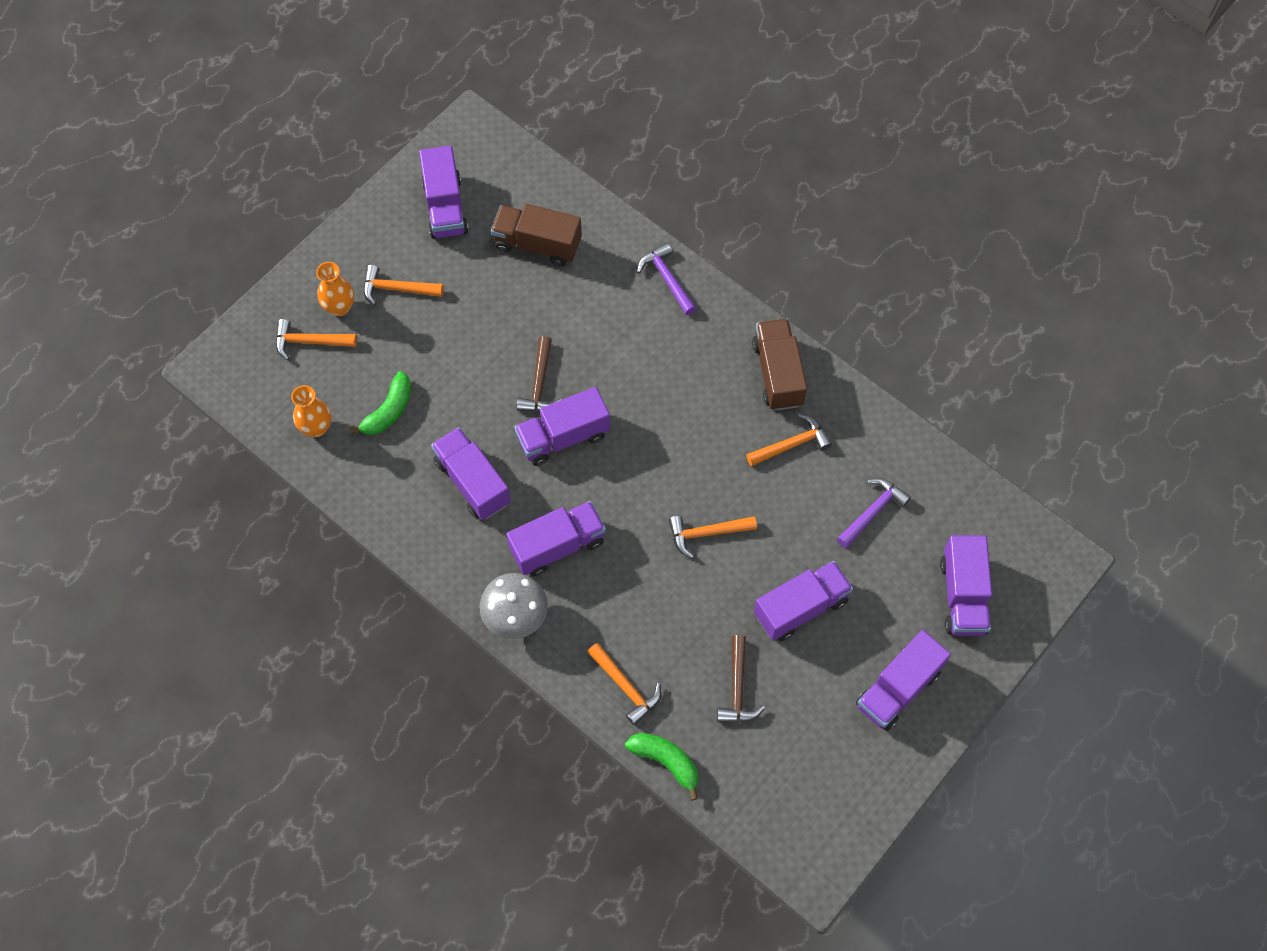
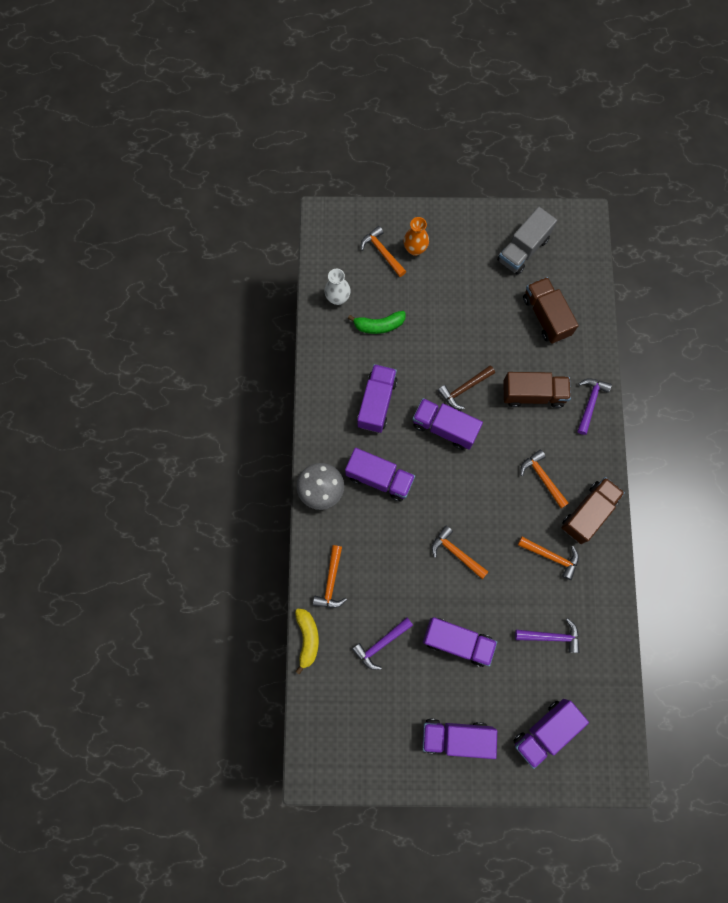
camera: 50 degrees right, 10 degrees up
(316, 427) = (338, 298): orange vase -> white vase
(397, 289) = (452, 268): orange hammer -> orange hammer (542, 478)
(445, 207) = (523, 250): purple truck -> grey truck
(608, 324) = (533, 394): none -> brown truck
(666, 761) = (307, 638): green banana -> yellow banana
(737, 688) = (381, 644): brown hammer -> purple hammer

